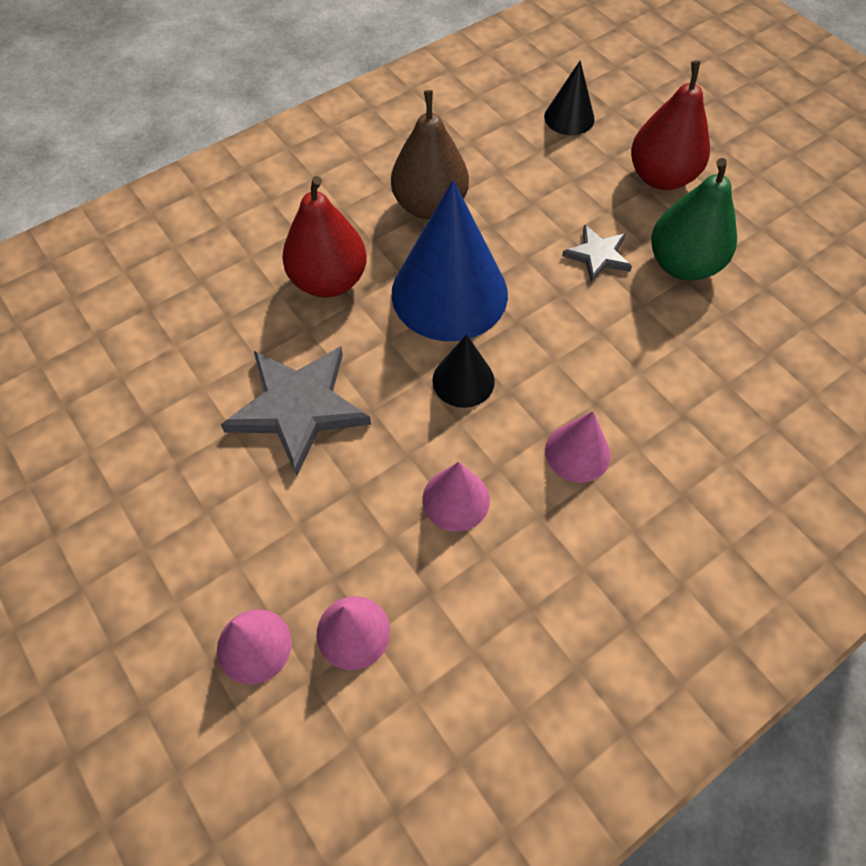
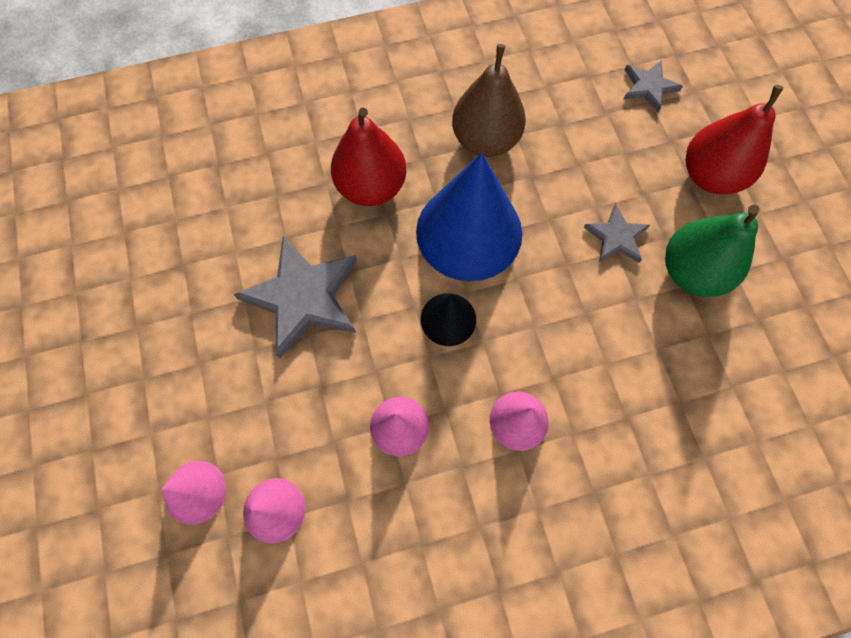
camera: 20 degrees right, 10 degrees up
(569, 117) = (648, 87): black cone -> grey star

